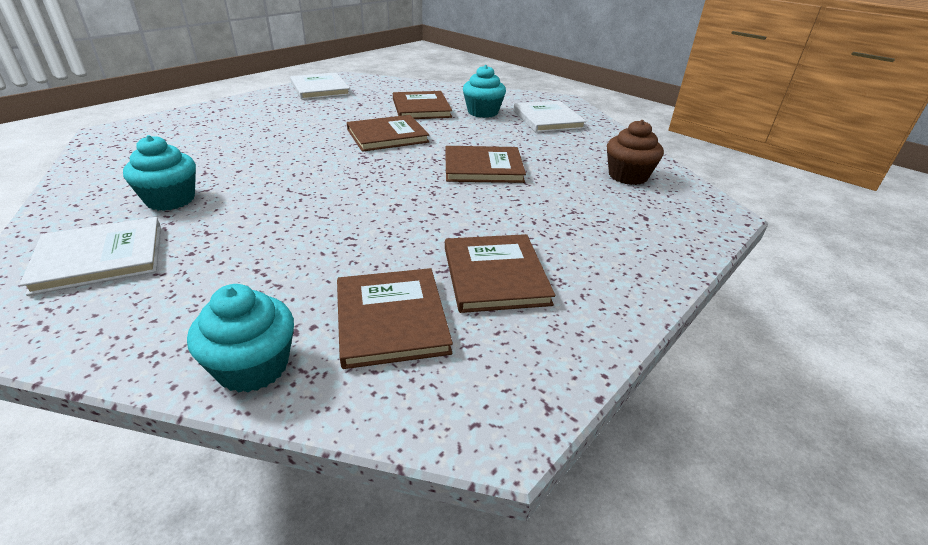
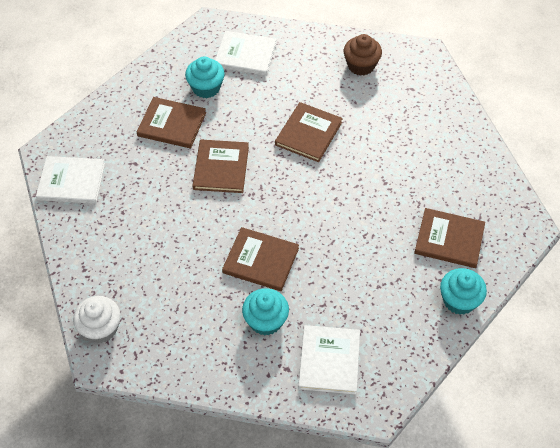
camera: 60 degrees left, 20 degrees up
(148, 126) = (101, 328): none -> white cupcake
(495, 275) = (434, 184): brown book -> brown book (260, 261)

